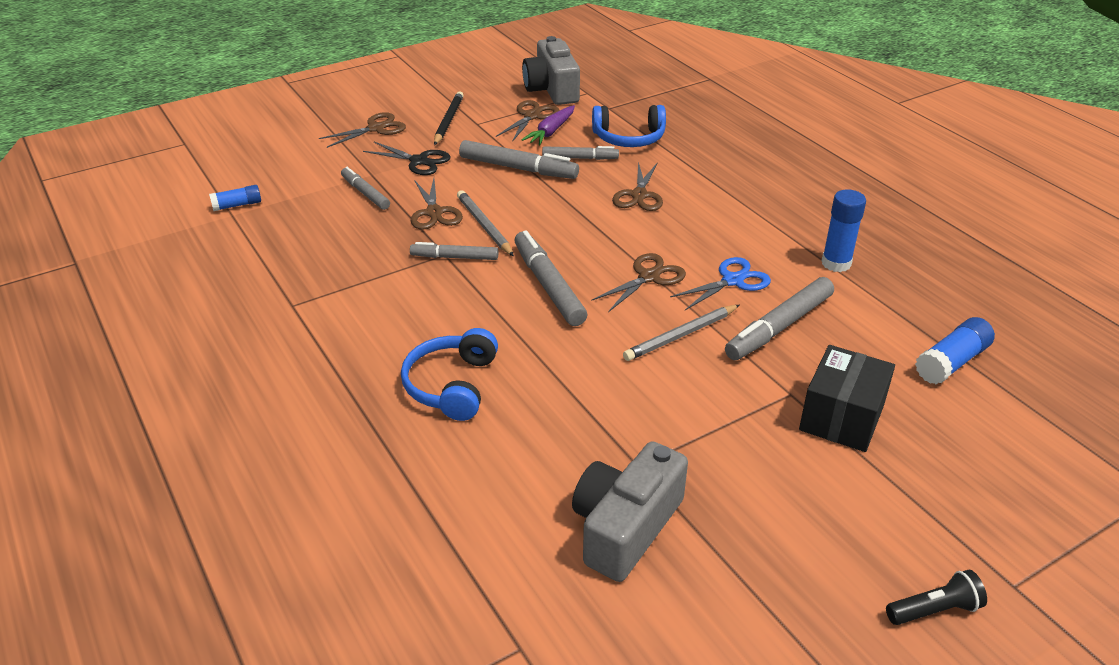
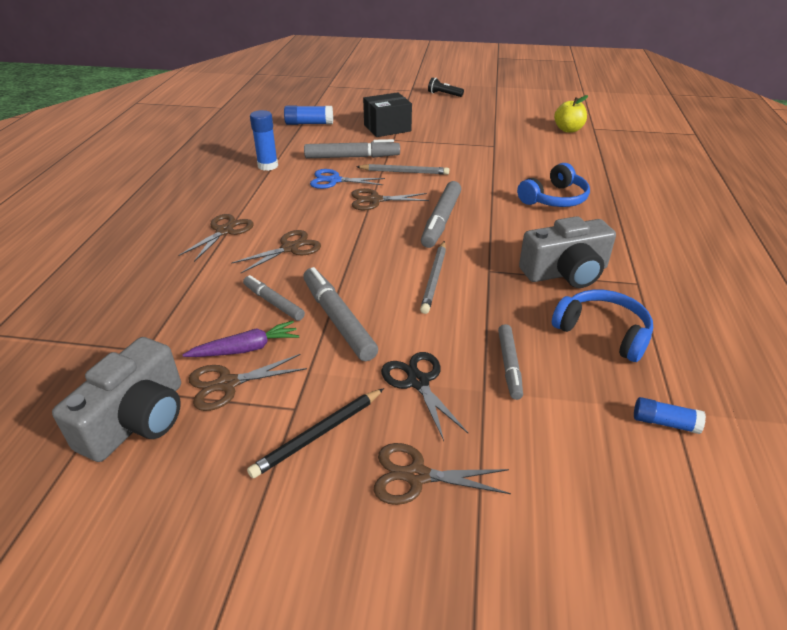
camera: 140 degrees left, 0 degrees up
(434, 212) = (462, 310): brown scissors -> brown scissors (224, 231)
(454, 257) = (484, 264): grey marker -> none
(563, 606) = (568, 130): none -> yellow apple
(625, 527) = (522, 135): grey camera -> grey camera (565, 272)
(629, 138) = (200, 302): blue headphones -> blue headphones (603, 332)

